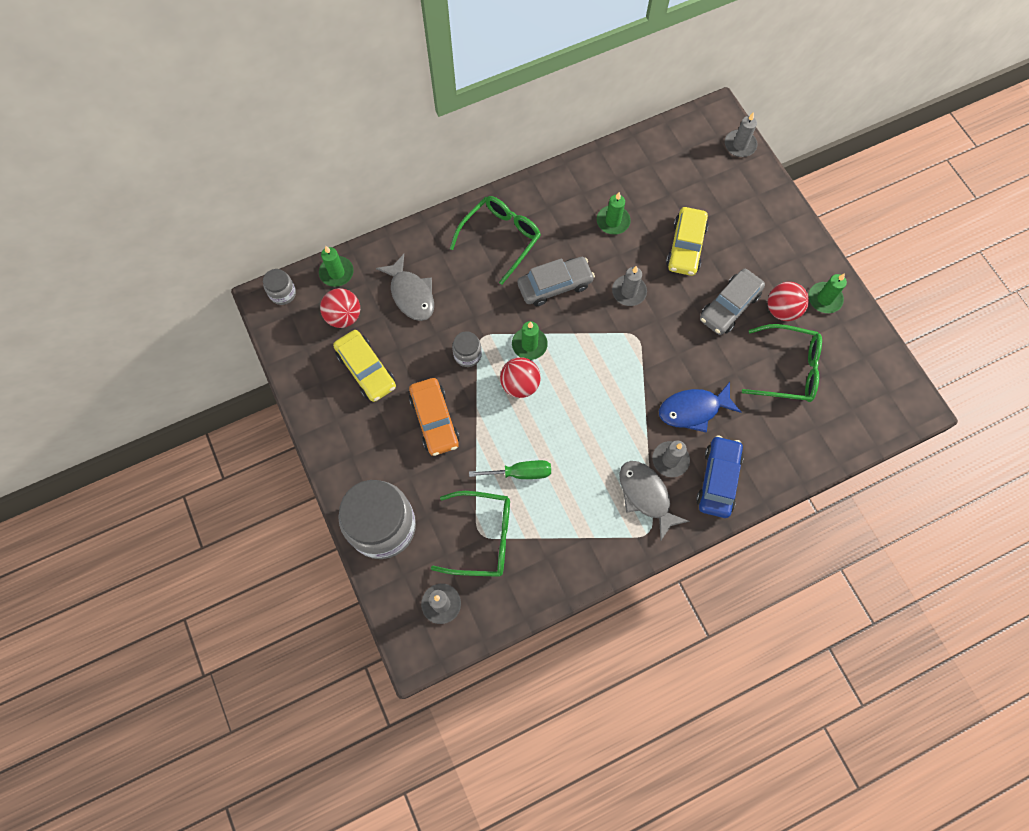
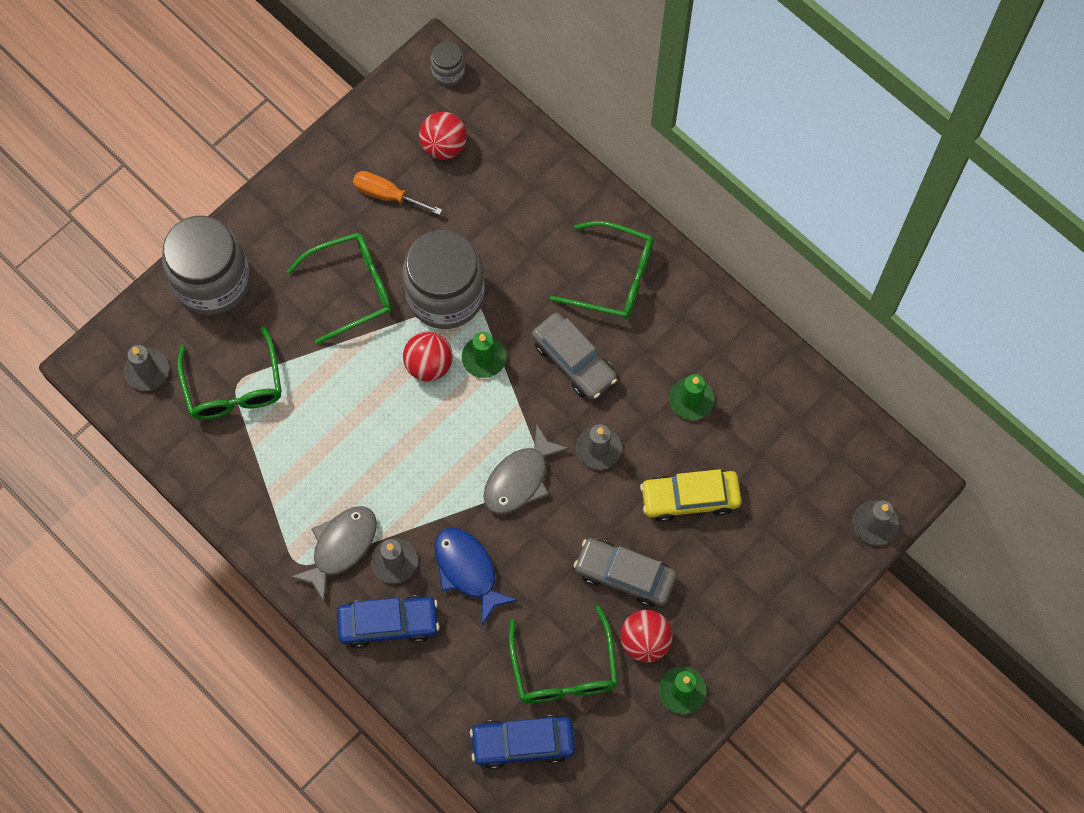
camera: 70 degrees right, 0 degrees up
(336, 273) = (496, 117): green candle -> none
(366, 370) = (387, 195): yellow car -> orange screwdriver
(411, 294) = (499, 206): grey fish -> grey fish (520, 479)
(434, 420) = (352, 288): orange car -> green glasses
(467, 355) = (445, 295): grey jar -> grey jar, size x2.25
(521, 473) = (321, 402): green screwdriver -> none
(836, 415) = (523, 743): none -> blue car

